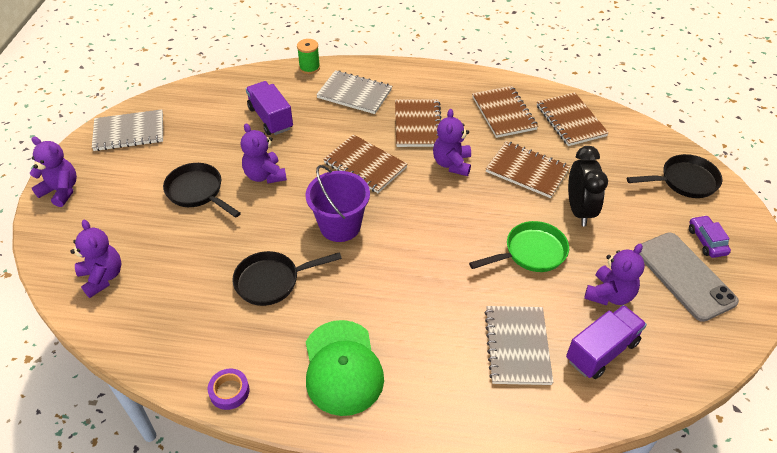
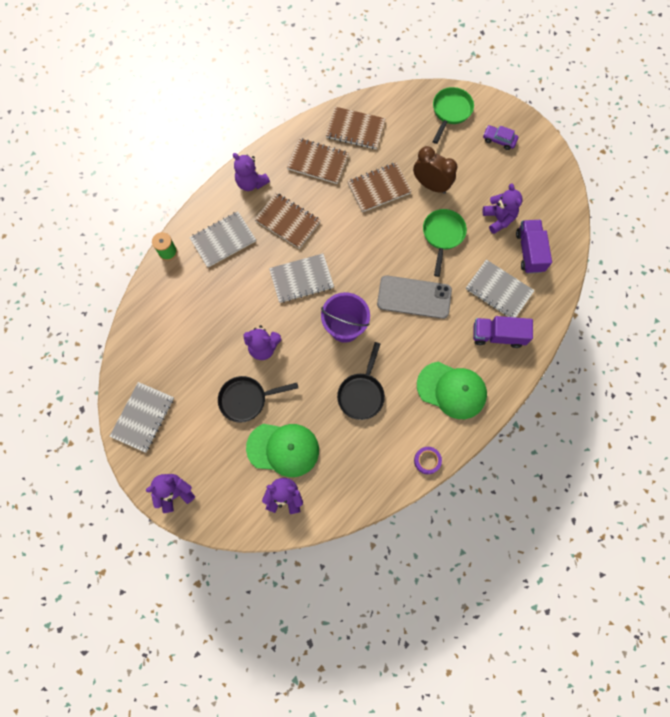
camera: 55 degrees left, 25 degrees up
(159, 248) = (283, 449): none -> green cap
(270, 118) = (205, 311): purple truck -> purple truck (498, 335)
(365, 165) = (301, 279): brown notebook -> grey notebook
(452, 164) = (340, 226): purple teddy bear -> purple teddy bear (251, 183)
(579, 210) = (431, 185): black clock -> brown clock
(684, 181) = (450, 112): black pan -> green pan
(684, 276) = (513, 172): grey phone -> grey phone (414, 297)

